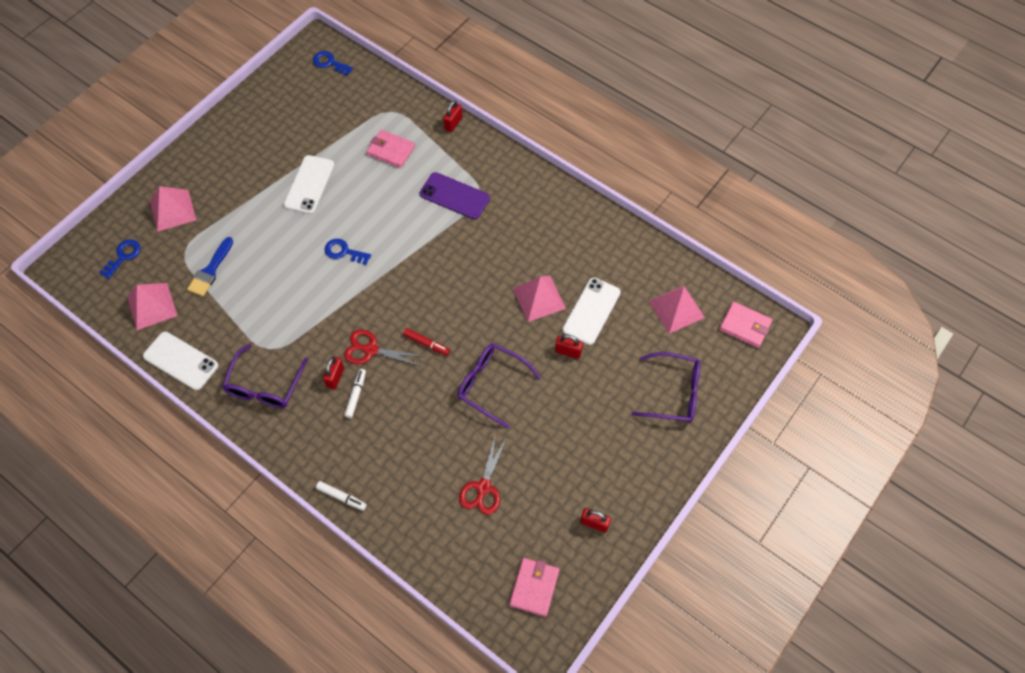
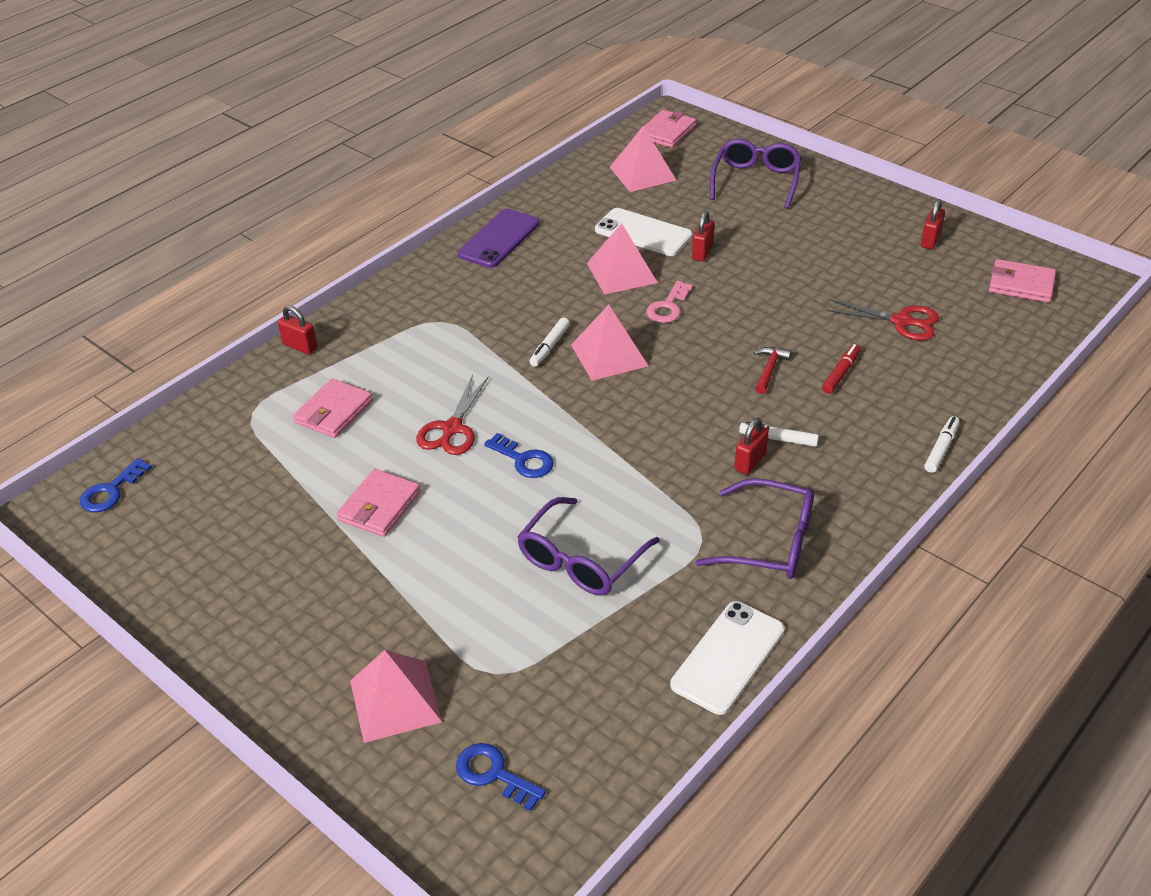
camera: 85 degrees left, 20 degrees down
(152, 306) = (613, 712): pink pyramid -> pink pyramid (609, 355)
(210, 270) = (542, 630): blue brush -> none
(309, 185) = (379, 506): white phone -> pink wallet
(335, 377) = (750, 462): red padlock -> red padlock turned 75 degrees counterclockwise
(344, 252) = (523, 460): blue key -> blue key turned 75 degrees counterclockwise
(371, 350) = (702, 425): red scissors -> red scissors (452, 428)
(426, 344) = (691, 371): red marker -> red marker (841, 373)
(427, 392) = (769, 370): none -> red hammer
(453, 258) = (549, 347): none -> white marker
(454, 196) = (439, 345): purple phone -> purple phone (499, 239)
(491, 384) = (753, 314): purple glasses -> purple glasses (581, 560)
(498, 329) = (668, 307): none -> pink key

